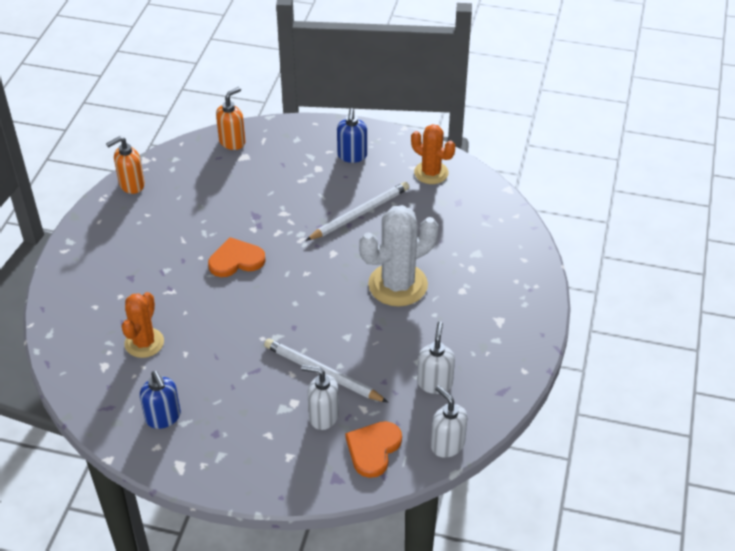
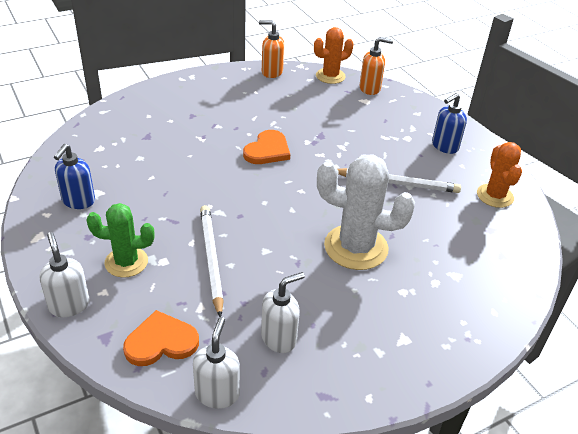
camera: 45 degrees right, 5 degrees down
(144, 343) = (140, 153): orange cactus -> orange cactus (330, 76)
(236, 260) = (267, 150): orange heart -> orange heart turned 90 degrees clockwise
(271, 425) = (126, 262): none -> green cactus
(323, 416) = (166, 287): white soap dispenser -> white soap dispenser (69, 305)

